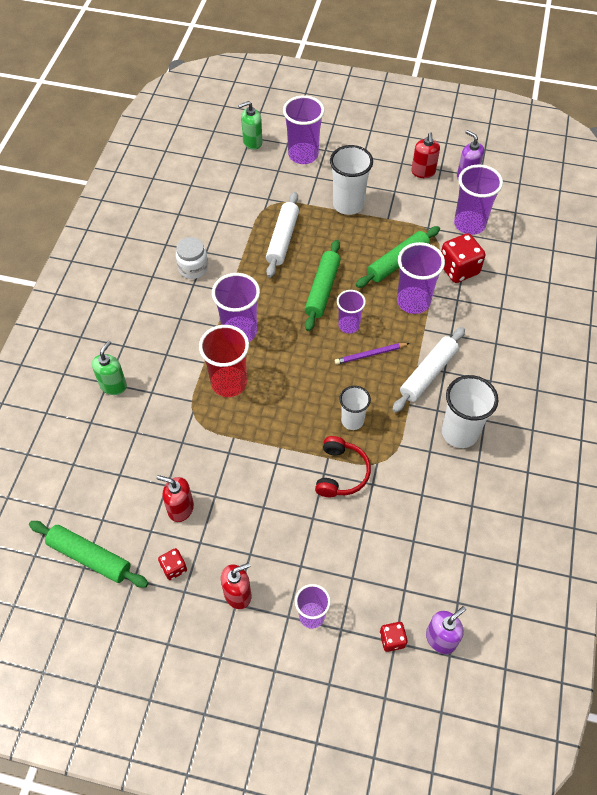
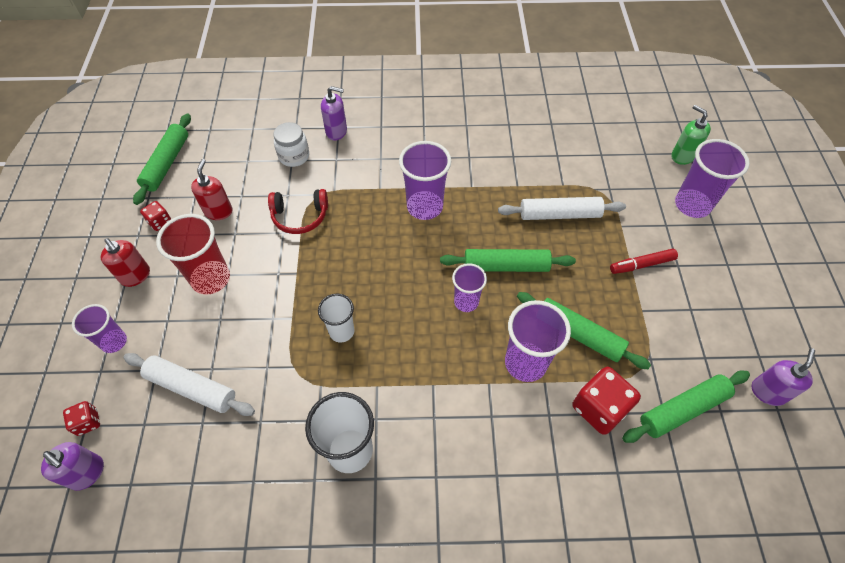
camera: 75 degrees right, 0 degrees up
(113, 385) = (336, 131): green soap dispenser -> purple soap dispenser
(193, 268) = (488, 151): white jar -> white jar (294, 156)
(229, 383) = (361, 213): red cup -> red cup (211, 279)
(341, 473) = (275, 334): red headphones -> red headphones (300, 216)
(348, 204) = (641, 264): white cup -> red marker
(370, 354) = (433, 331): purple pencil -> none
(423, 172) = (742, 336): red soap dispenser -> none
(428, 374) = (425, 399): white rolling pin -> white rolling pin (192, 388)
(469, 224) = (682, 409): purple cup -> green rolling pin

